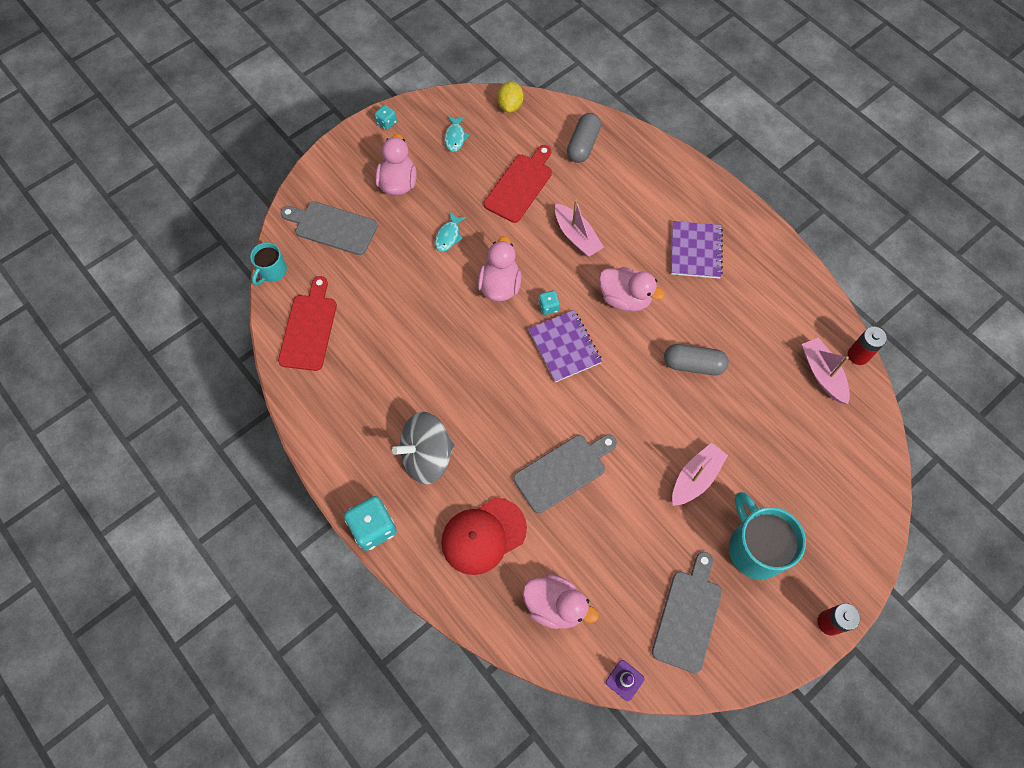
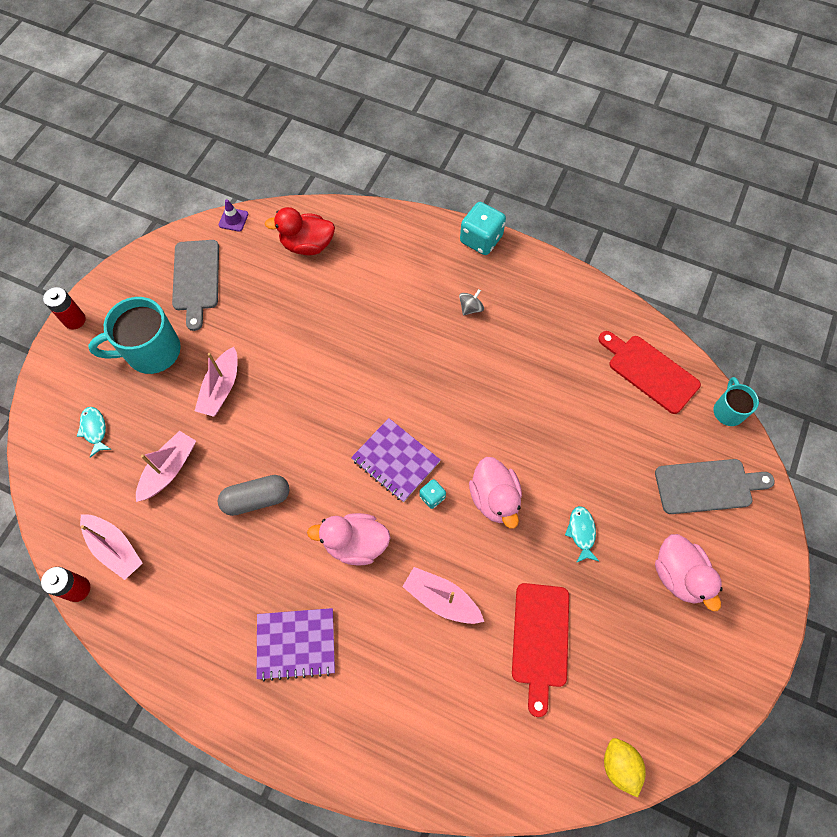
camera: 155 degrees right, 0 degrees up
(309, 328) = (650, 371): red cutting board -> red cutting board turned 150 degrees clockwise
(386, 123) = (750, 656): turquoise dice -> none
(427, 456) = (470, 308): grey spinning top -> grey spinning top, size x0.43
(455, 137) = (656, 675): turquoise fish -> turquoise fish (94, 430)
(483, 536) = (389, 269): red cap -> none
(555, 605) = (307, 245): pink duck -> red duck
(563, 471) = (345, 345): grey cutting board -> none
(583, 145) = (495, 744): grey capsule -> none
(695, 251) = (296, 644): purple notebook -> purple notebook turned 75 degrees counterclockwise
(755, 548) = (151, 351): turquoise mug -> turquoise mug turned 120 degrees clockwise
(762, 421) = (169, 469): none -> pink boat

